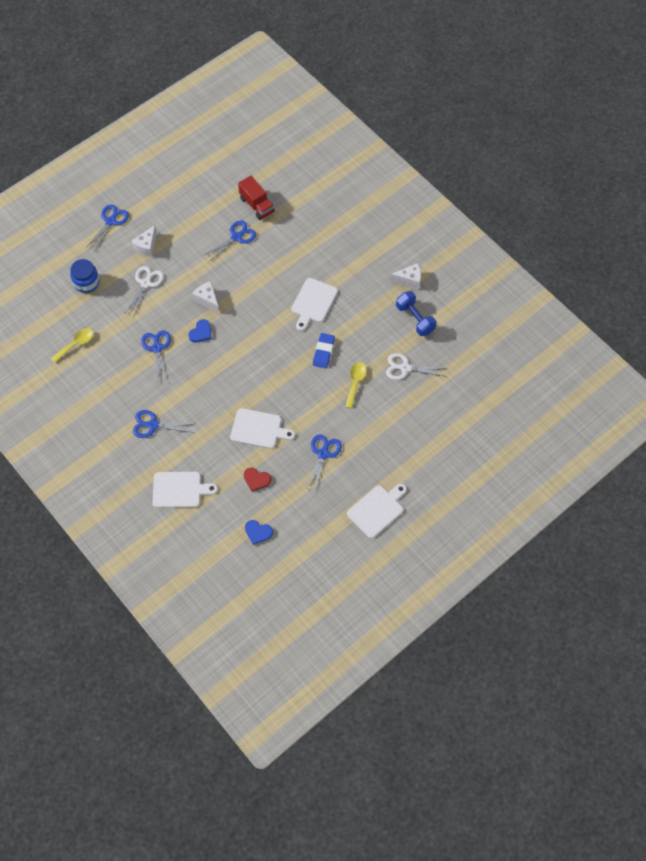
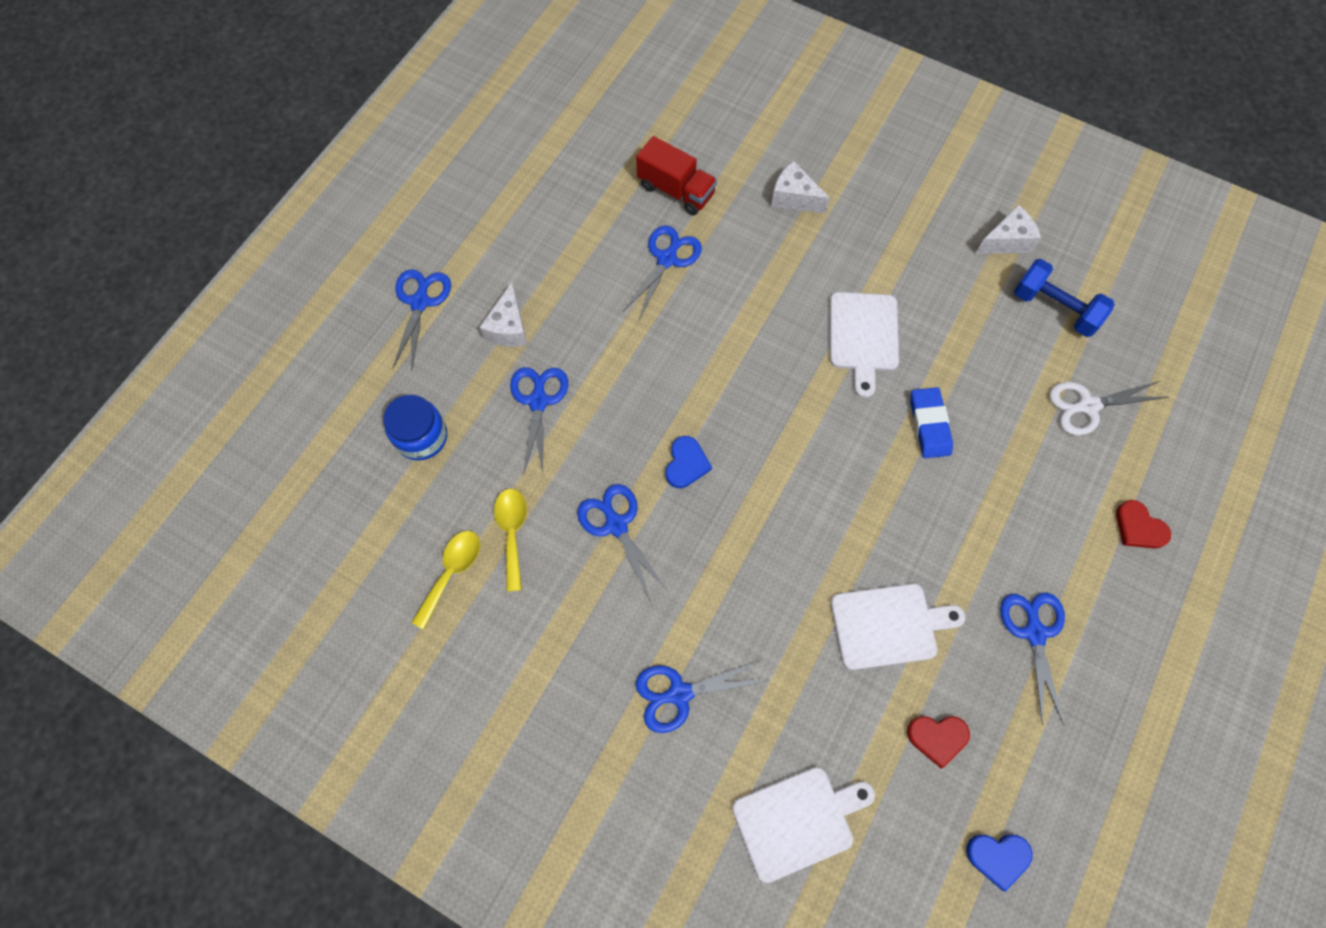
camera: 20 degrees left, 5 degrees up
(146, 283) = (538, 401): white scissors -> blue scissors
(207, 300) = (669, 395): white cheese -> white cheese (794, 198)
(355, 382) = (1017, 465): yellow spoon -> yellow spoon (512, 532)
(377, 510) = (1195, 714): white cutting board -> none
(397, 427) = (1138, 527): none -> red heart

